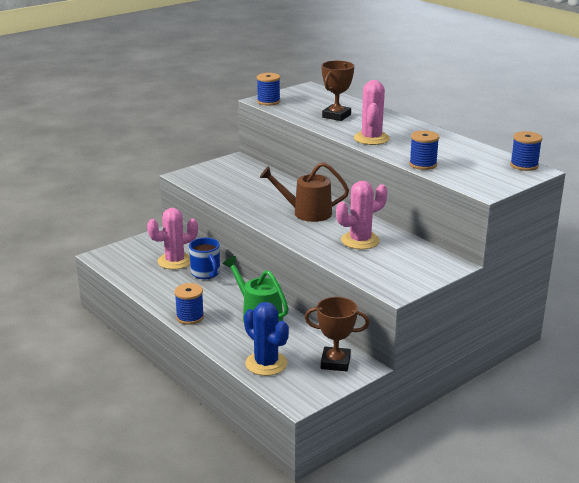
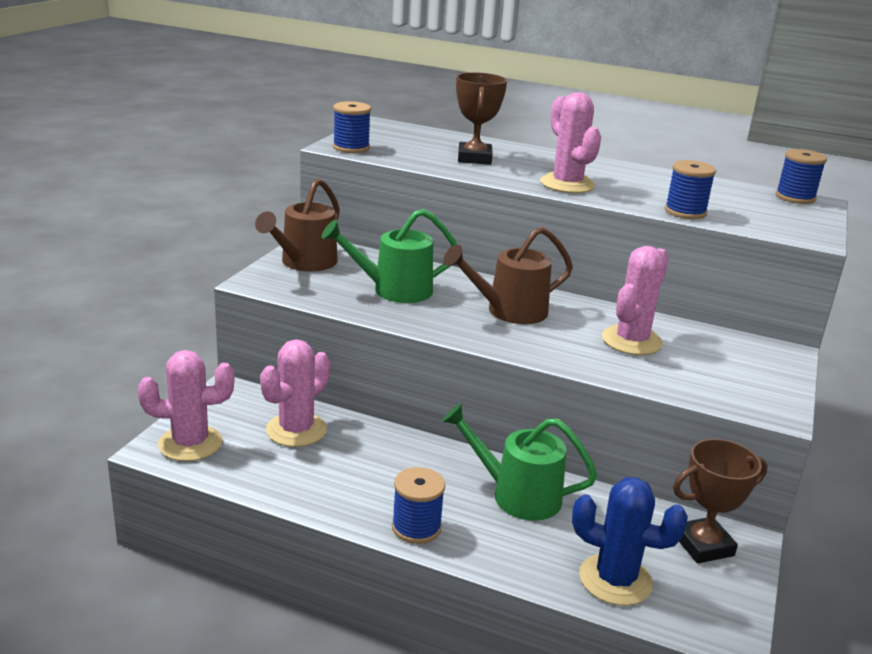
camera: 30 degrees left, 0 degrees up
(118, 256) = (190, 443): none -> pink cactus
(206, 273) = (366, 440): blue mug -> none
(220, 169) = (304, 263): none -> brown watering can
(253, 191) = (393, 290): none -> green watering can

